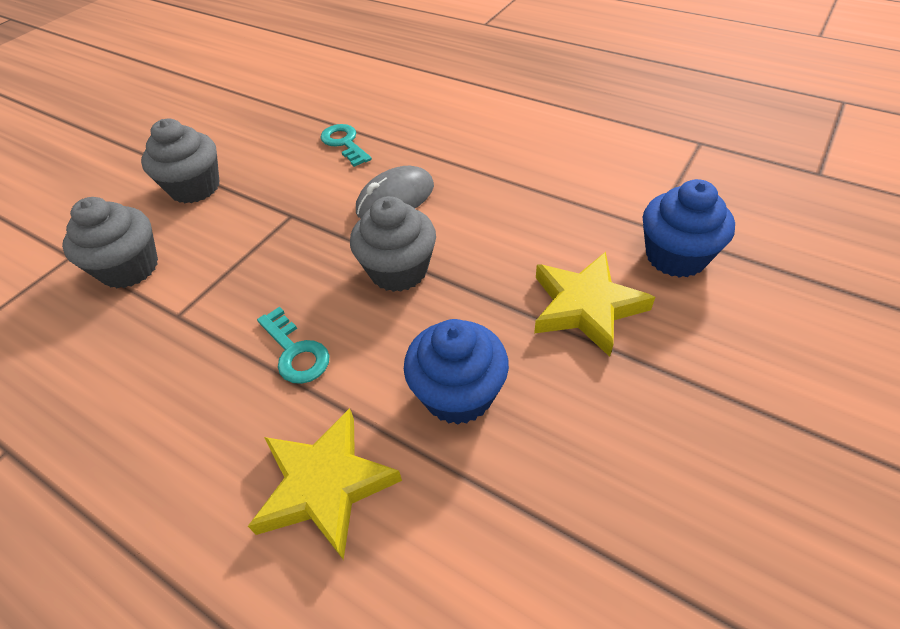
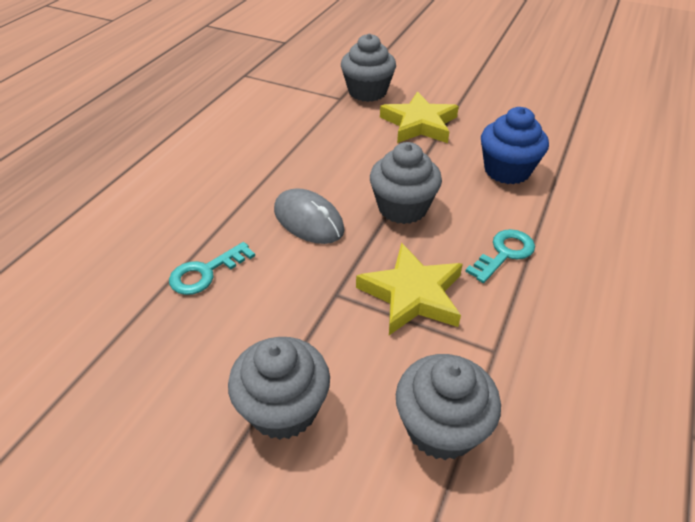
camera: 100 degrees left, 5 degrees down
(325, 485) = (598, 218): yellow star -> yellow star (412, 294)
(676, 256) = (367, 92): blue cupcake -> grey cupcake

